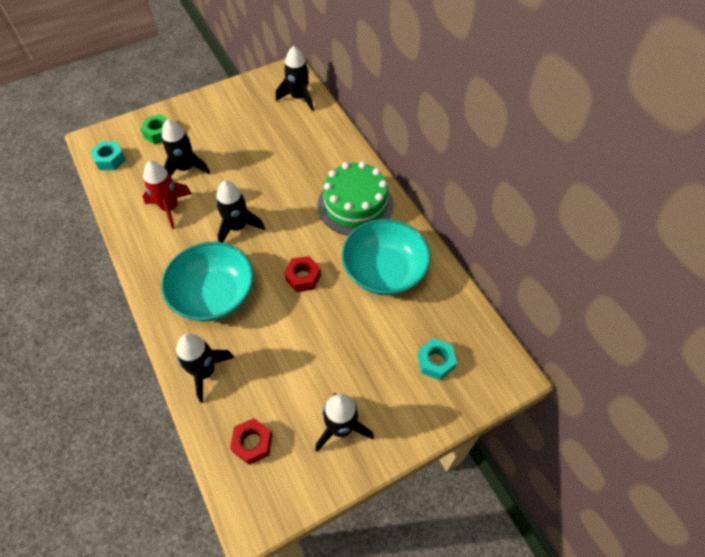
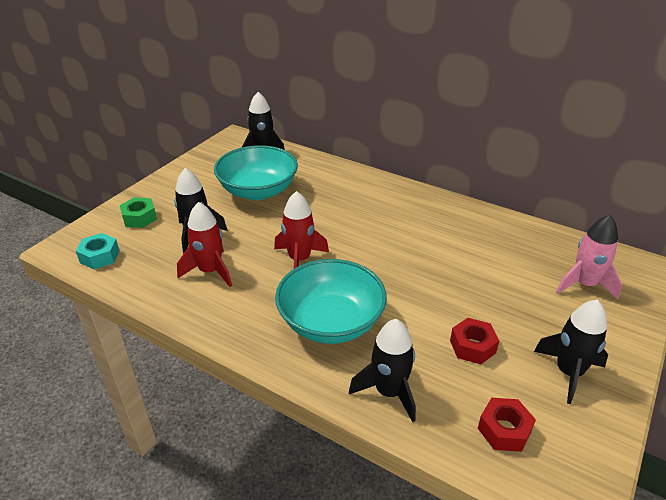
camera: 30 degrees left, 20 degrees down
(238, 227) = (299, 259): black rocket -> red rocket
(303, 277) = (404, 272): red nut -> red nut (472, 346)
(355, 205) = (393, 205): green cake -> none
(384, 271) = (470, 240): turquoise bowl -> turquoise bowl (258, 191)
(435, 362) = (584, 284): turquoise nut -> pink rocket

